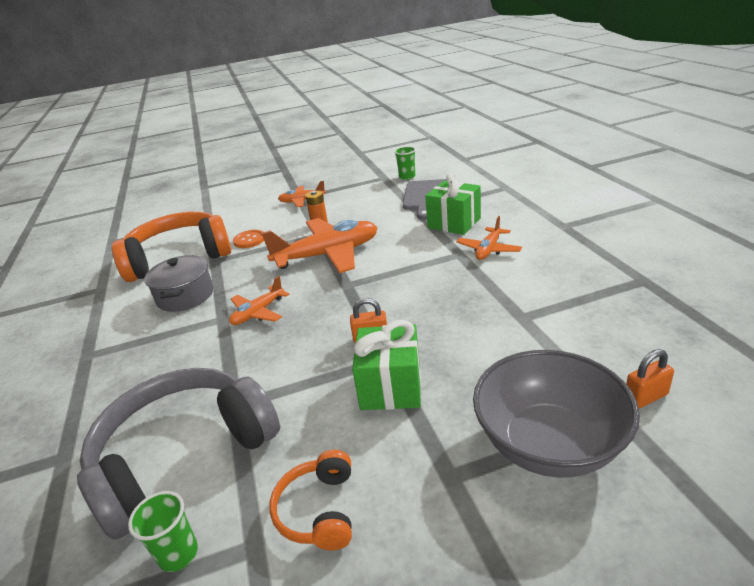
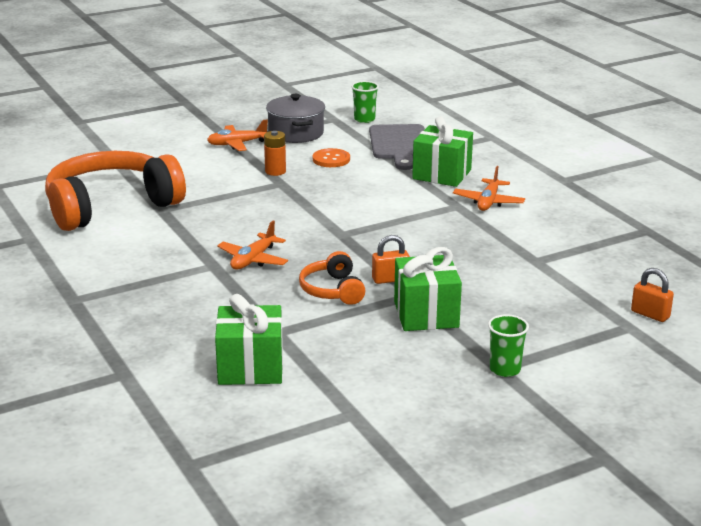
camera: 15 degrees left, 5 degrees down
(178, 554) = (289, 421): green cup -> green cup (505, 369)
(184, 456) = (250, 368): grey headphones -> green gift
(185, 296) = (152, 245): grey pot -> grey pot (296, 133)
(249, 240) = (193, 188): orange button -> orange button (331, 159)
(319, 510) = (397, 391): orange headphones -> orange headphones (333, 290)
(328, 255) = (304, 205): orange plane -> none
(549, 443) = (575, 345): grey bowl -> none
(645, 397) = (650, 314): orange padlock -> orange padlock turned 75 degrees clockwise

